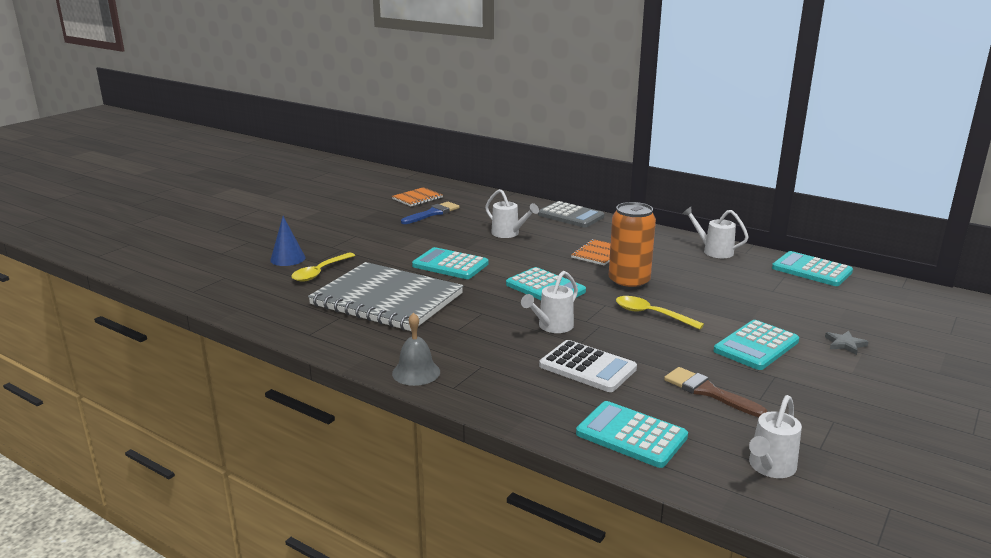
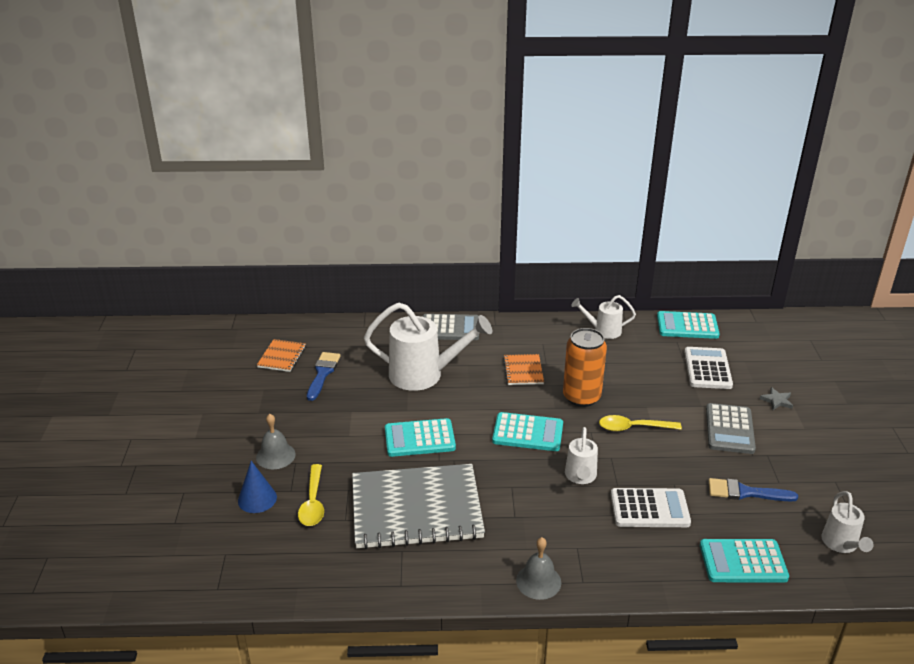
camera: 35 degrees left, 10 degrees up
(334, 242) = (275, 455): none -> grey bell
(508, 234) = (424, 375): white watering can -> white watering can, size x1.85
(708, 392) = (745, 492): brown brush -> blue brush
(756, 346) = (729, 429): turquoise calculator -> grey calculator
(792, 302) = (707, 369): none -> white calculator

